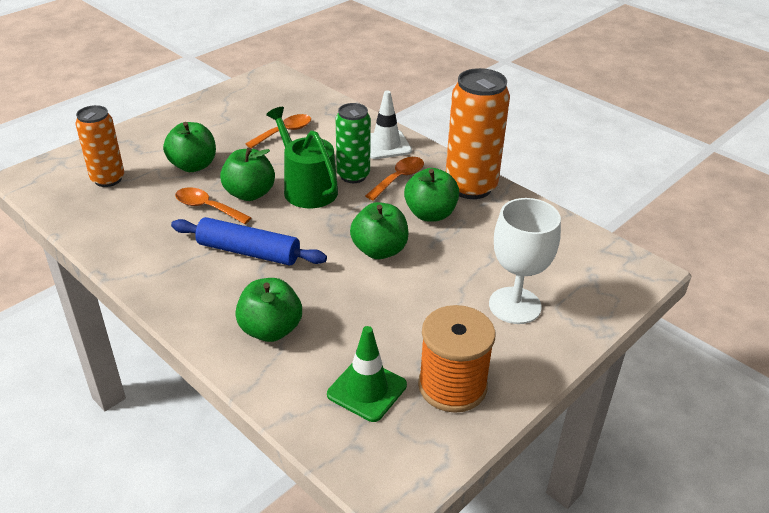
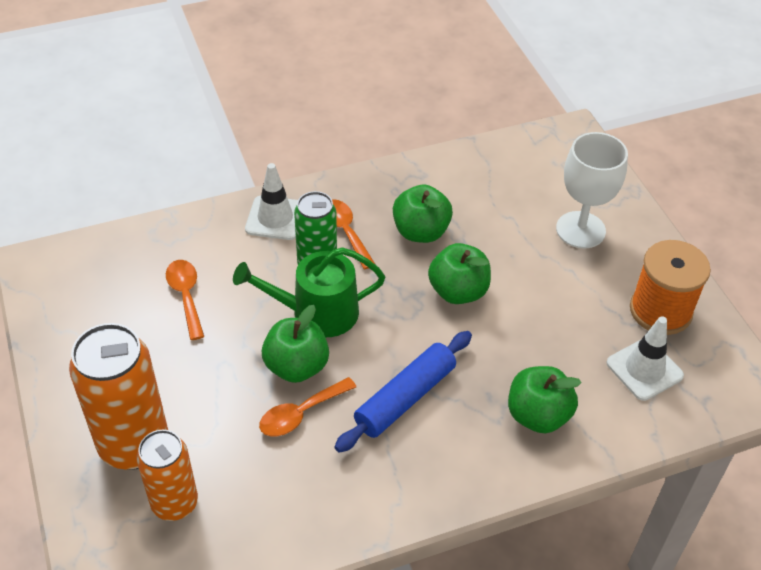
camera: 65 degrees left, 10 degrees up
(193, 166) = (202, 405): green apple -> none
(367, 390) = (644, 369): green traffic cone -> white traffic cone
(470, 187) = (393, 185): orange can -> orange can (134, 445)

